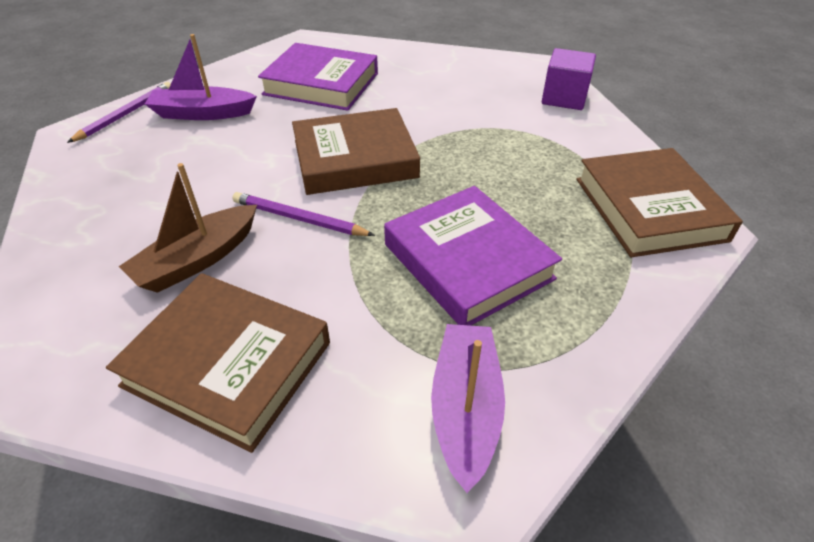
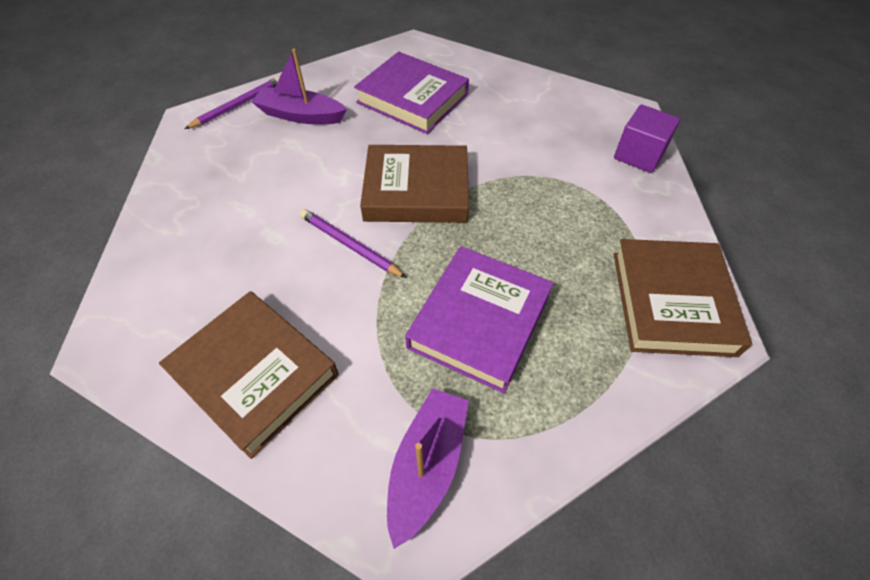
camera: 15 degrees right, 10 degrees up
(197, 259) = (257, 269): brown boat -> none
(468, 261) = (480, 321): purple book -> purple book turned 45 degrees clockwise

